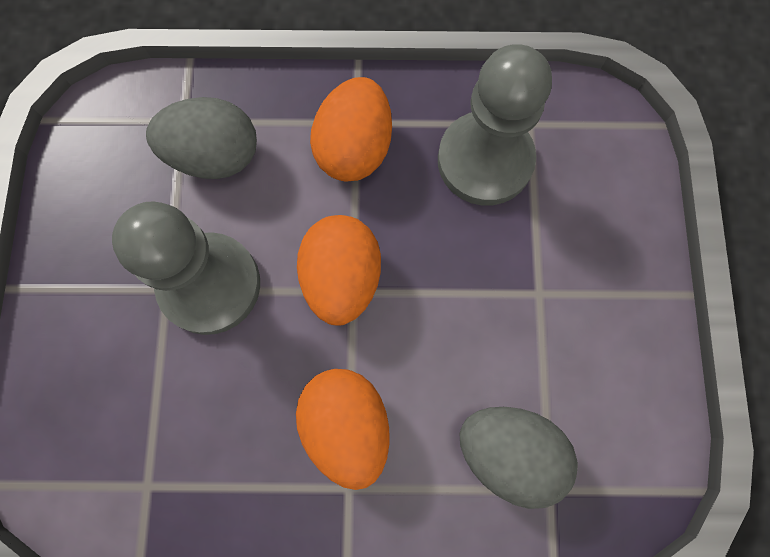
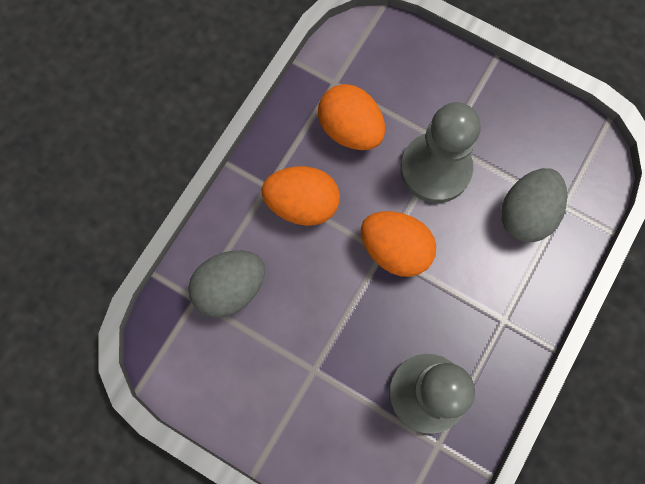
camera: 120 degrees right, 0 degrees up
(354, 148) = (484, 308): orange egg -> orange egg (350, 129)

